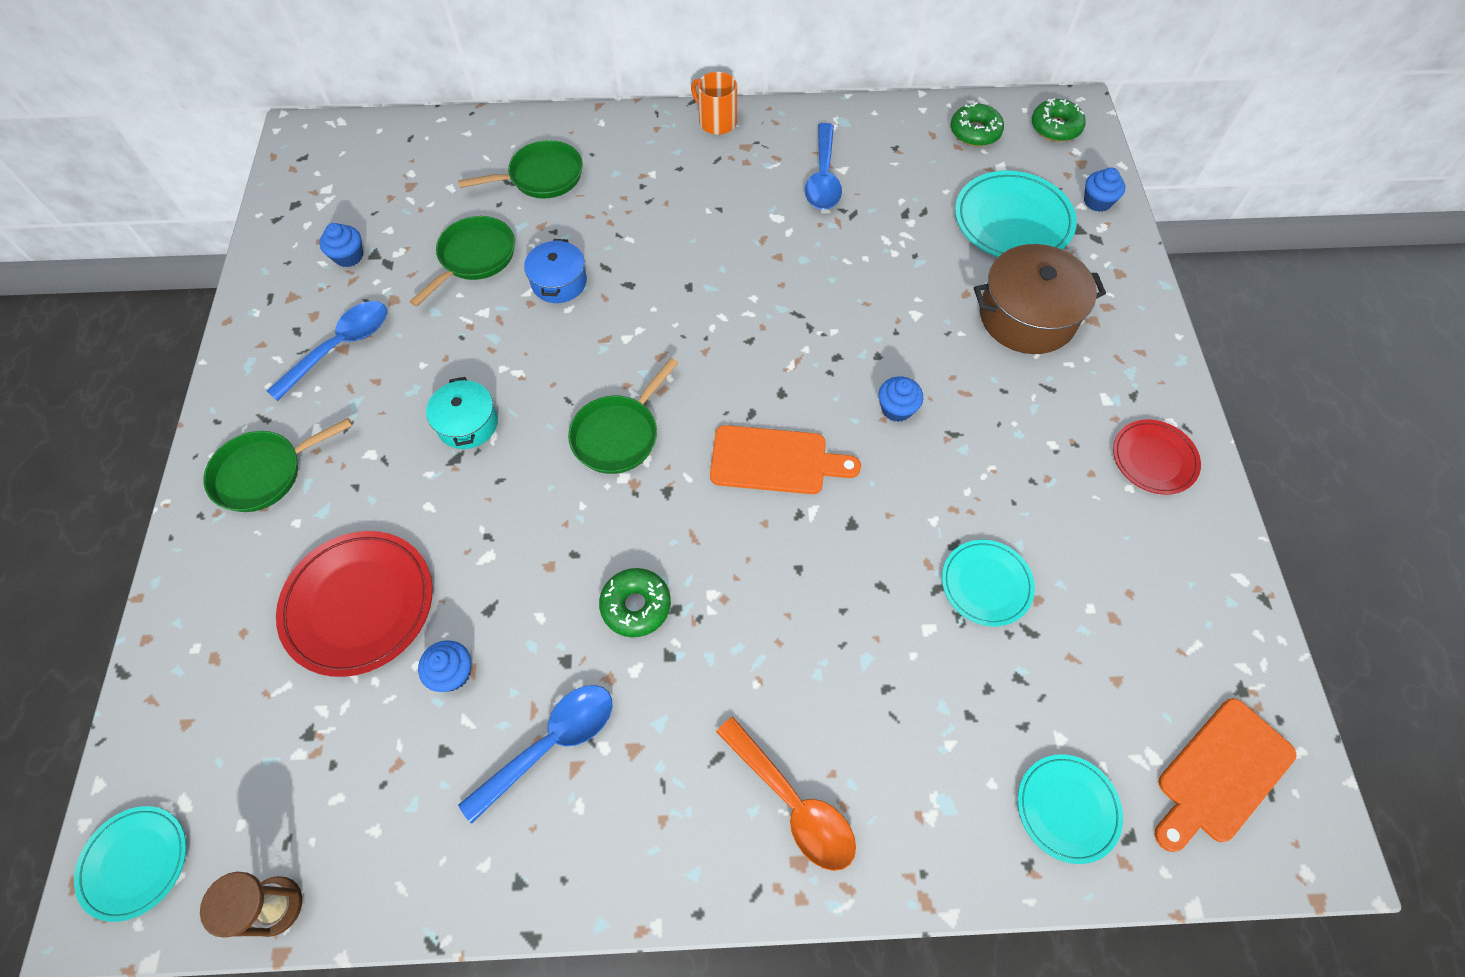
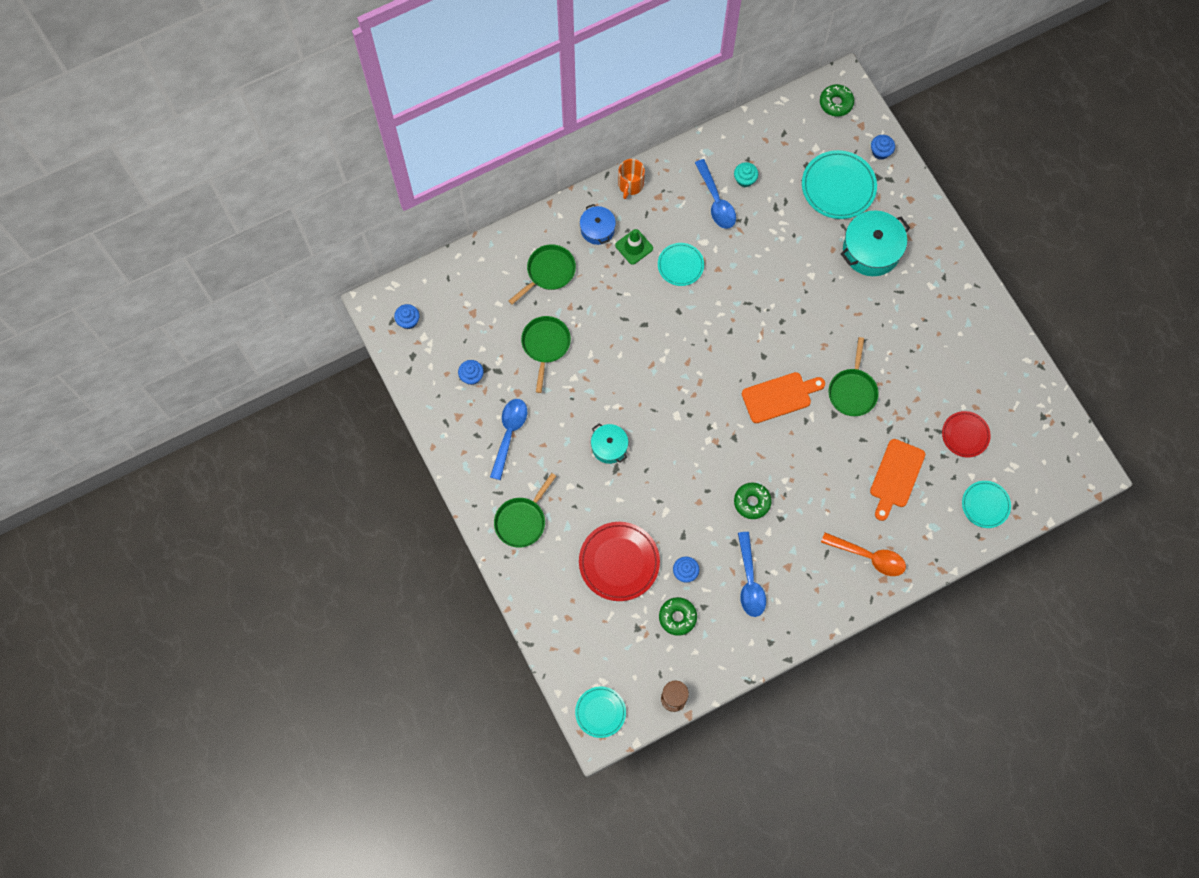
camera: 25 degrees left, 10 degrees up
(551, 744) = (750, 581): blue spoon -> blue spoon turned 150 degrees clockwise
(559, 282) = (604, 340): blue pot -> blue pot (597, 229)
(619, 434) = (692, 417): green pan -> green pan (852, 391)
(676, 189) = (634, 247): none -> green traffic cone
(716, 122) = (630, 185): orange mug -> orange mug turned 90 degrees counterclockwise
(878, 167) = (744, 179): none -> turquoise cupcake
(896, 408) = (827, 339): blue cupcake -> blue cupcake (408, 321)
(975, 132) = (790, 127): green donut -> green donut (677, 617)
(986, 584) = (911, 416): turquoise plate -> turquoise plate (680, 265)
(1027, 316) = (871, 250): brown pot -> turquoise pot
(1154, 459) = (966, 311): red plate -> red plate (965, 435)
(1221, 774) = (1045, 460): orange cutting board -> orange cutting board (896, 476)

